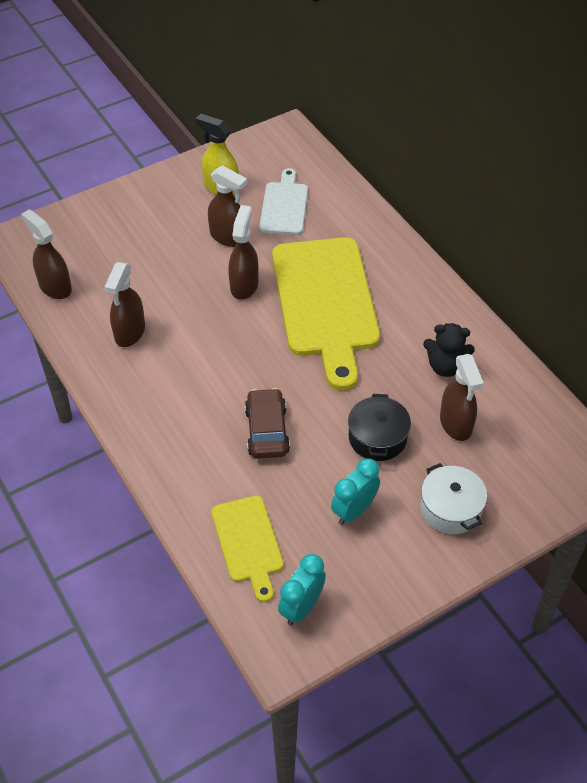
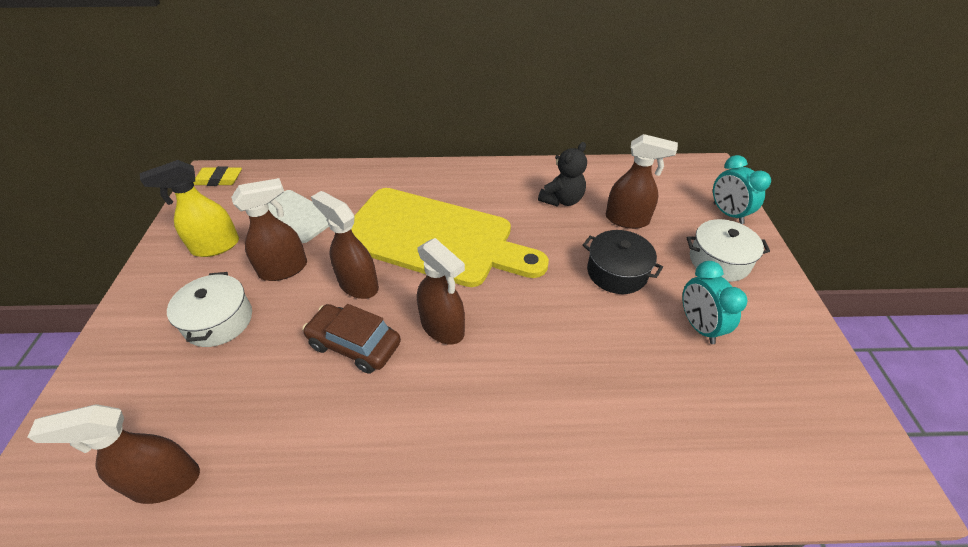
camera: 60 degrees left, 5 degrees down
(129, 333) = (325, 423): brown spray bottle -> brown spray bottle (443, 328)
(163, 235) = (218, 321): none -> white pot
(248, 543) = (714, 439): yellow cutting board -> none
(267, 431) = (563, 351): brown car -> brown car (354, 345)
(287, 139) = (219, 180): none -> yellow eraser
(301, 607) = (819, 427): turquoise clock -> turquoise clock (727, 213)

